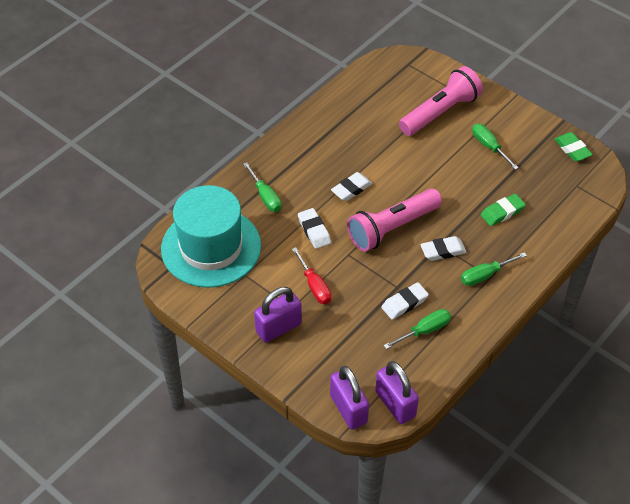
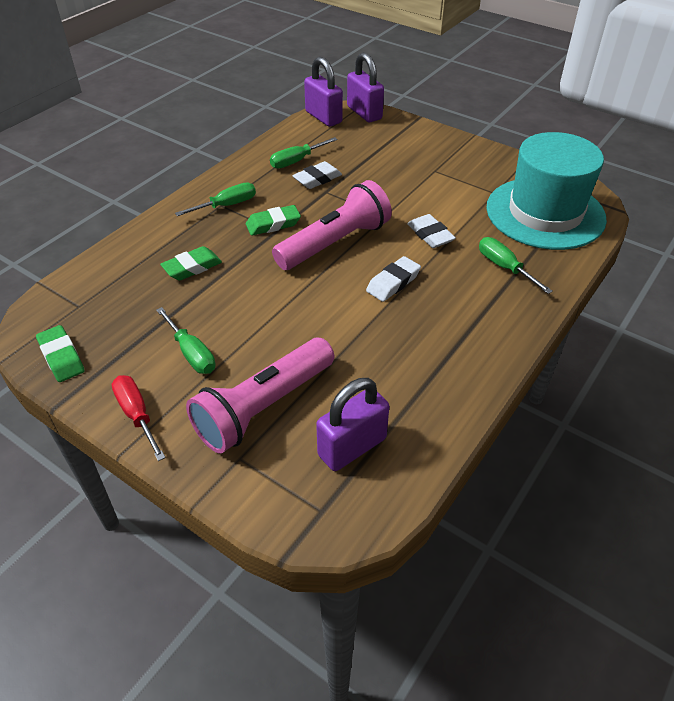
camera: 175 degrees right, 5 degrees down
(278, 328) = (443, 156): purple padlock -> purple padlock (352, 447)
(314, 285) = (416, 187): red screwdriver -> red screwdriver (137, 415)
(443, 251) = (273, 224): white eraser -> green eraser

